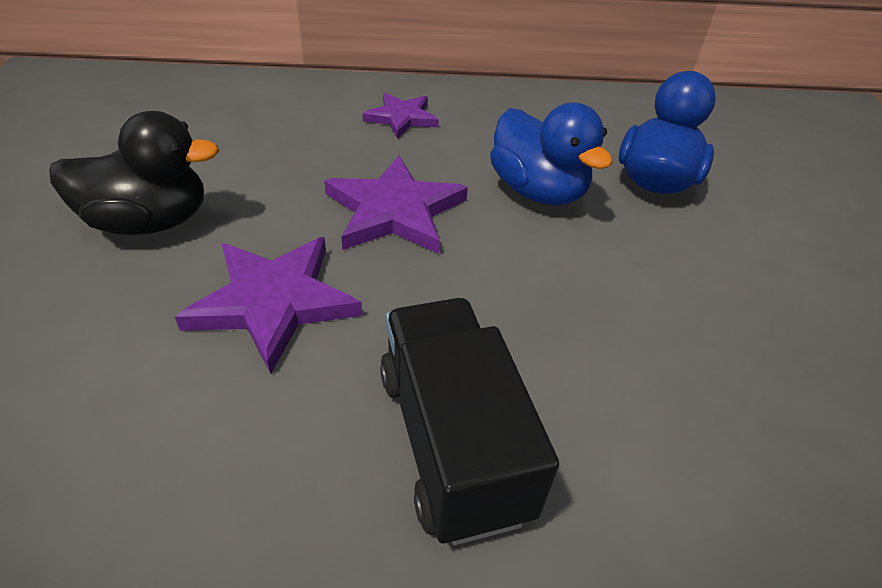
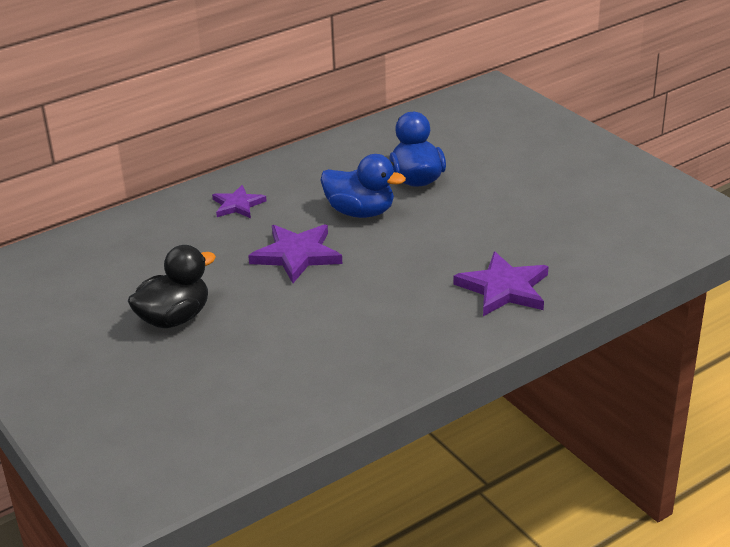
camera: 30 degrees left, 10 degrees down
(274, 302) = (289, 318): purple star -> purple star (504, 288)
(451, 441) = (423, 324): black truck -> none

